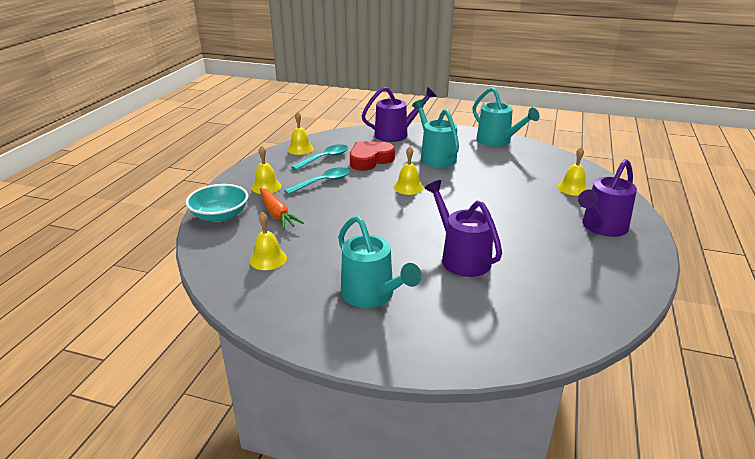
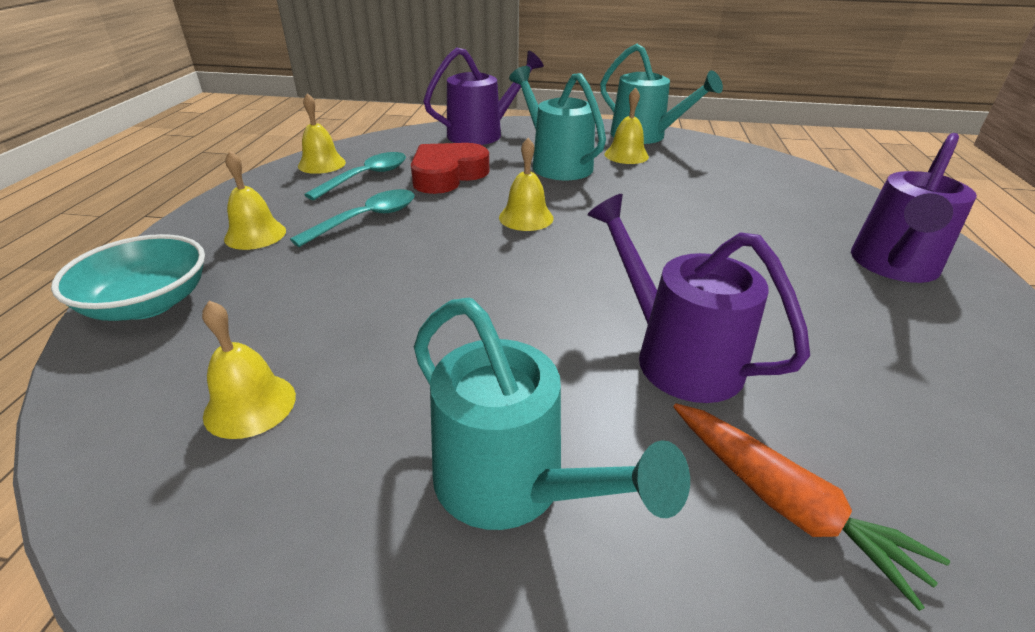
camera: 10 degrees left, 5 degrees up
(277, 214) = (275, 290): orange carrot -> orange carrot (785, 503)
(572, 188) = (800, 200): yellow bell -> yellow bell (626, 155)

